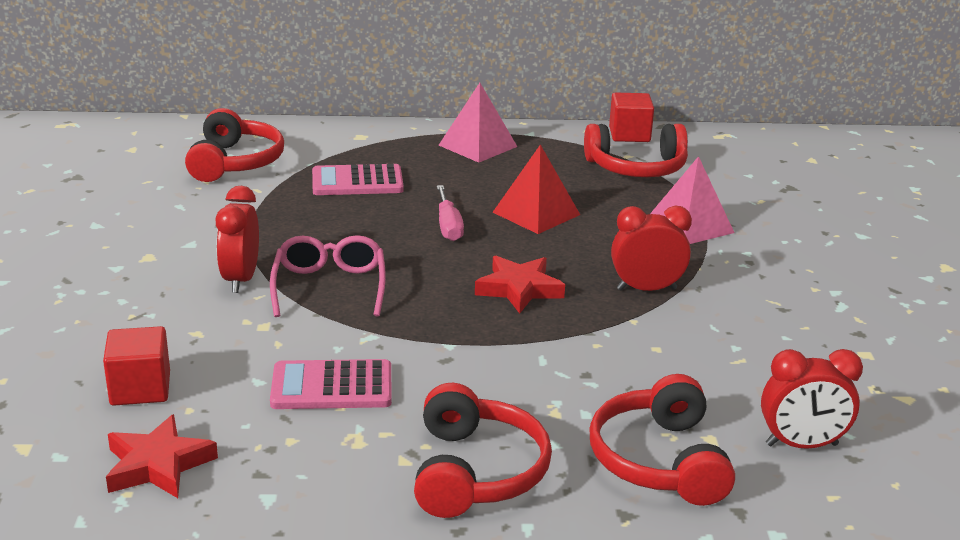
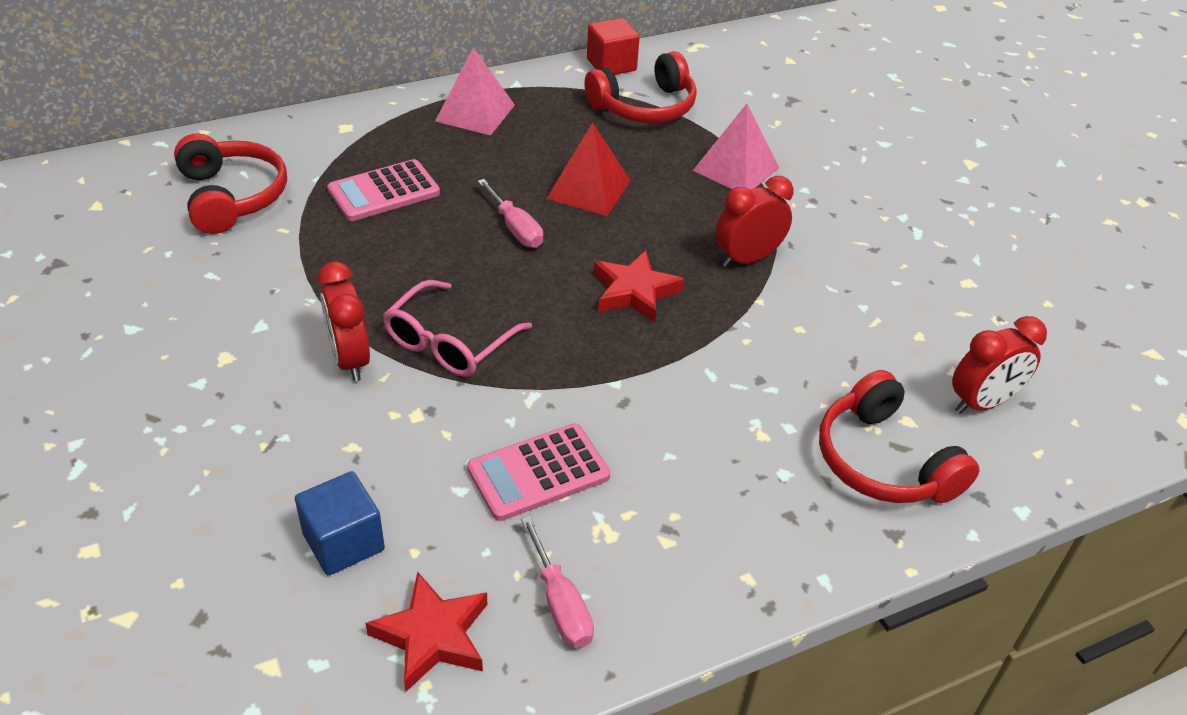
camera: 25 degrees left, 15 degrees up
(140, 389) = (343, 542): red cube -> blue cube
(277, 474) = (560, 603): none -> pink screwdriver
(329, 287) = (449, 342): pink glasses -> pink glasses turned 120 degrees counterclockwise
(475, 472) = (739, 531): red headphones -> none

